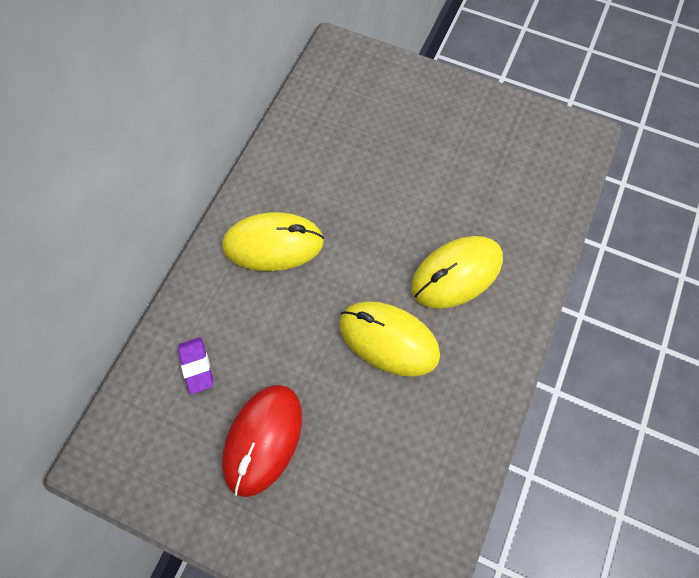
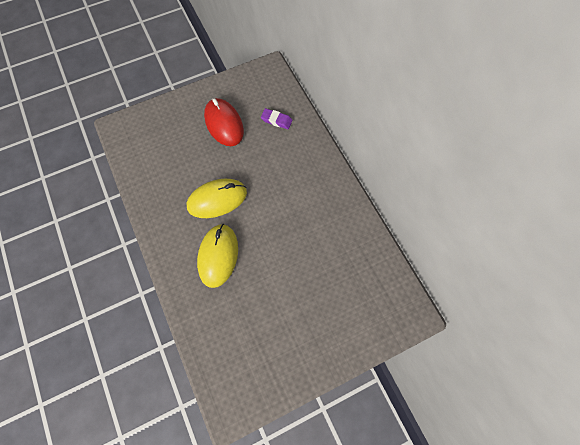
camera: 130 degrees right, 0 degrees up
(273, 244) = (308, 187): yellow mouse -> none

